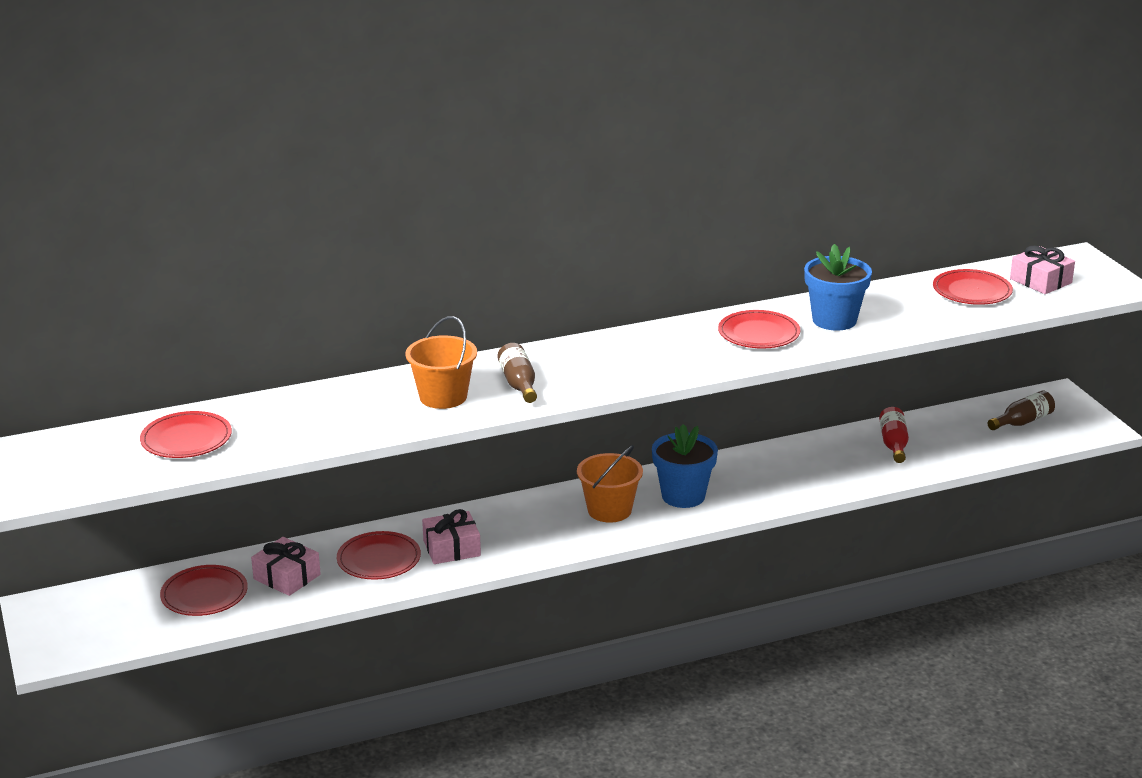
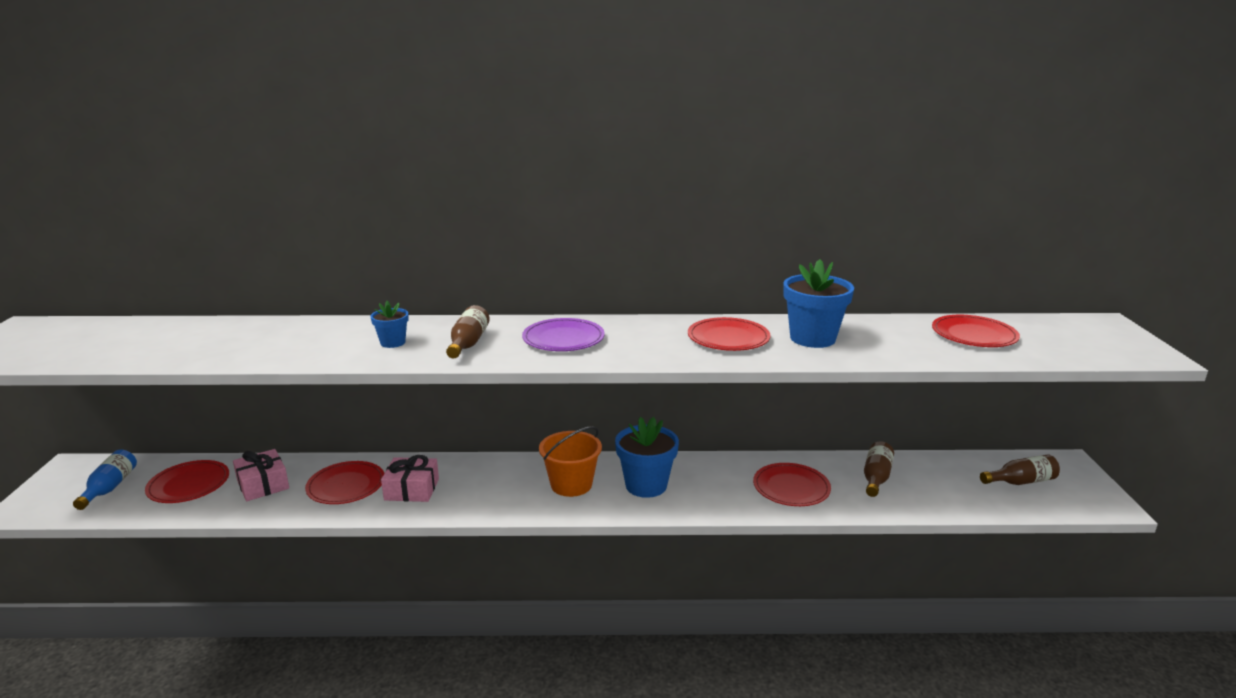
camera: 20 degrees right, 5 degrees down
(118, 616) = (109, 488): none -> blue bottle
(186, 439) = (153, 339): red plate -> red plate (791, 488)
(443, 397) = (393, 343): orange bucket -> blue flower pot
(605, 362) = (563, 339): none -> purple plate
(893, 444) = (876, 478): red bottle -> brown bottle
(1040, 281) = (1055, 337): pink gift -> none

